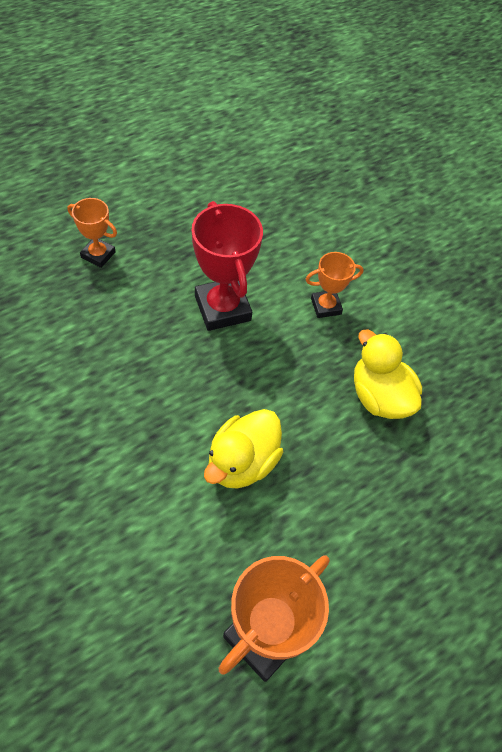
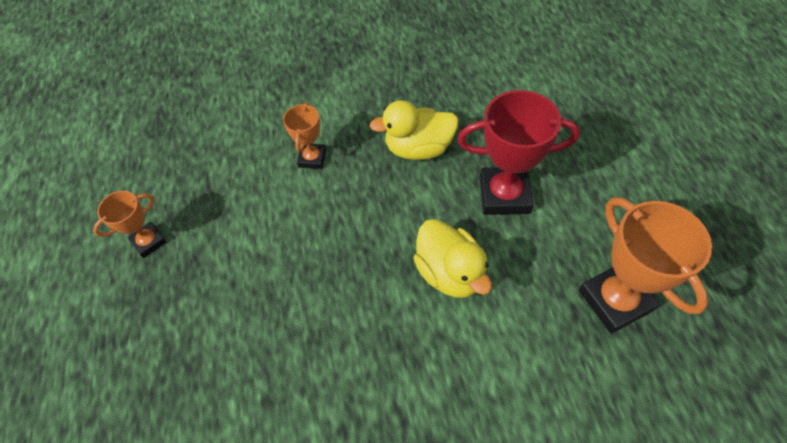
camera: 60 degrees left, 0 degrees up
(98, 255) = (149, 351): orange trophy -> orange trophy (149, 242)
(222, 308) = (276, 243): red trophy -> red trophy (504, 195)

